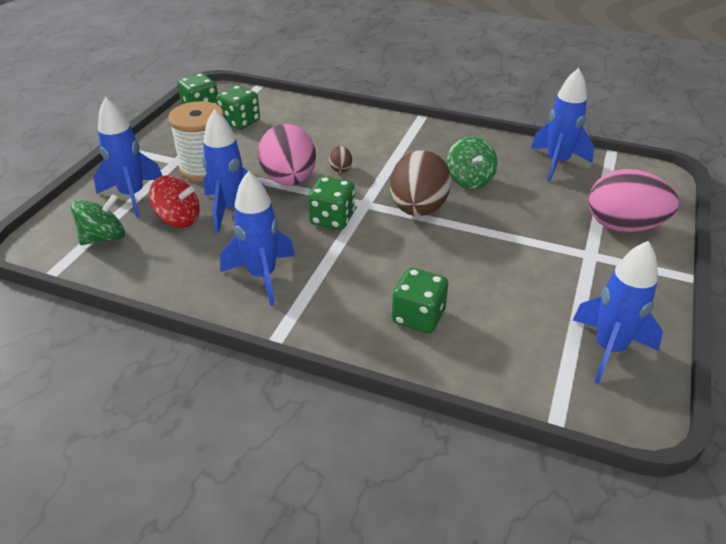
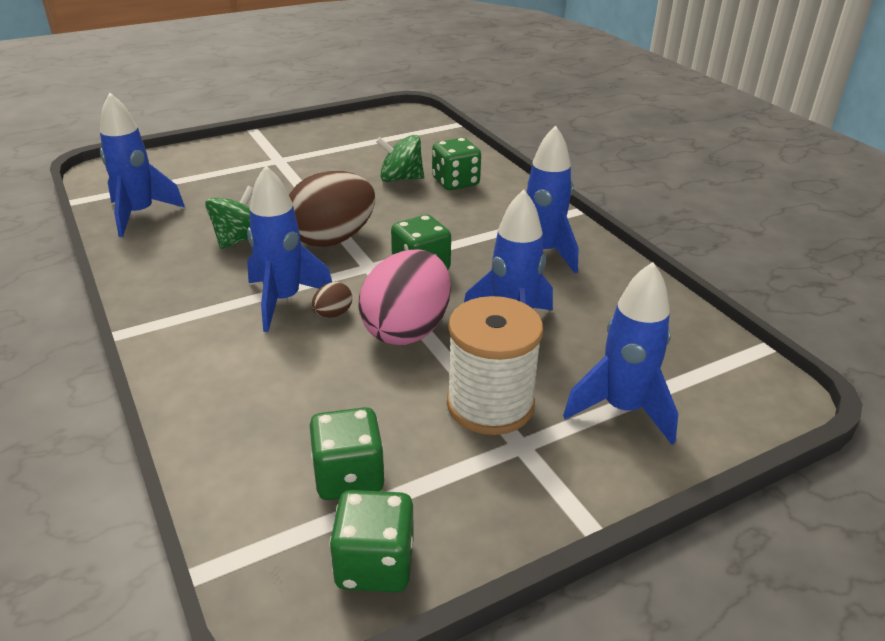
camera: 140 degrees left, 5 degrees down
(104, 237) = (686, 364): green spinning top -> green spinning top (400, 179)
(178, 219) = (581, 345): red spinning top -> none
(609, 349) = (371, 129): blue rocket -> blue rocket (283, 301)
(623, 226) = (218, 161): pink egg -> none

